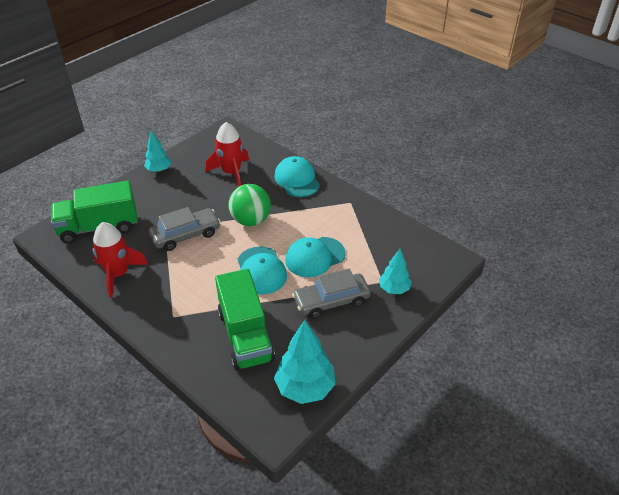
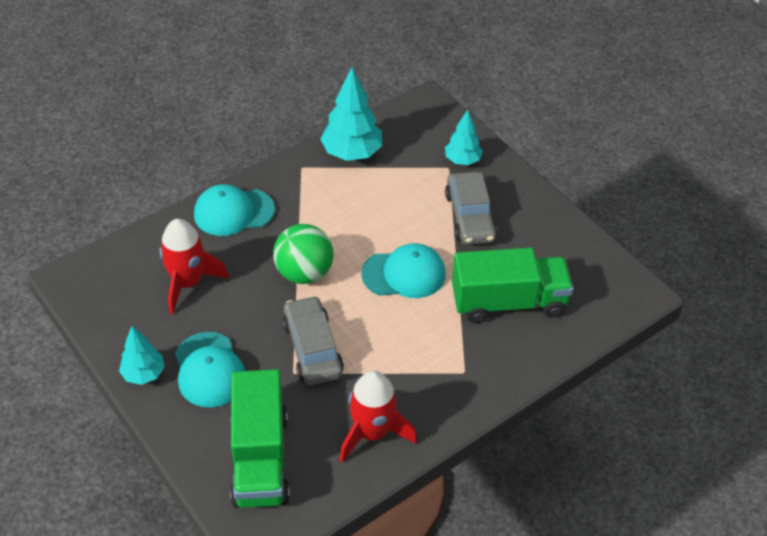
camera: 80 degrees left, 5 degrees up
(305, 388) = (589, 259): turquoise tree -> turquoise tree (352, 153)
(315, 257) = (393, 219): turquoise cap -> turquoise cap (209, 370)

